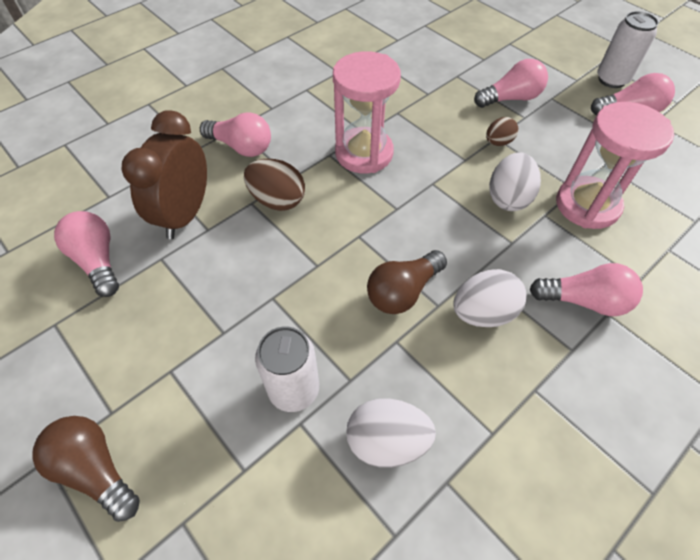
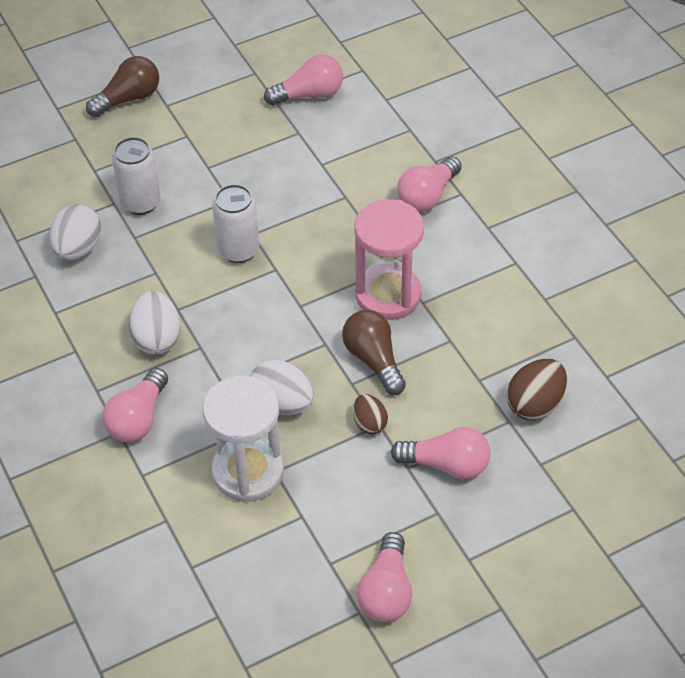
camera: 105 degrees right, 5 degrees down
(185, 214) = (344, 149): brown clock -> none
(277, 200) = (341, 216): brown egg -> brown egg (535, 404)
(403, 292) = (200, 287): brown light bulb -> brown light bulb (373, 360)
(510, 98) = (446, 465): pink light bulb -> pink light bulb turned 75 degrees counterclockwise
(587, 205) = (248, 472): pink hourglass -> white hourglass
(611, 80) = (457, 603): white can -> white can (238, 250)

